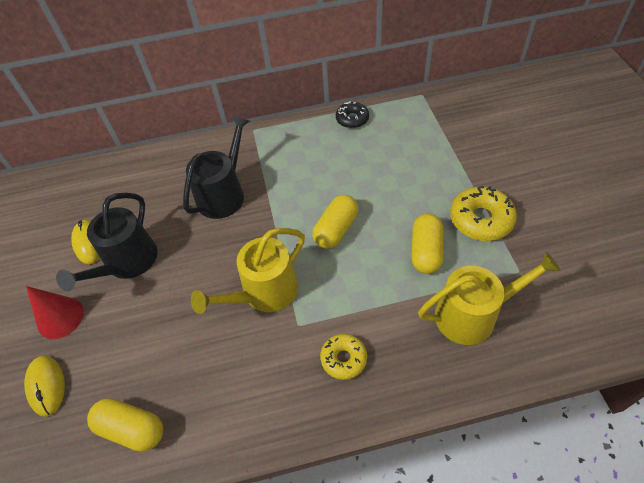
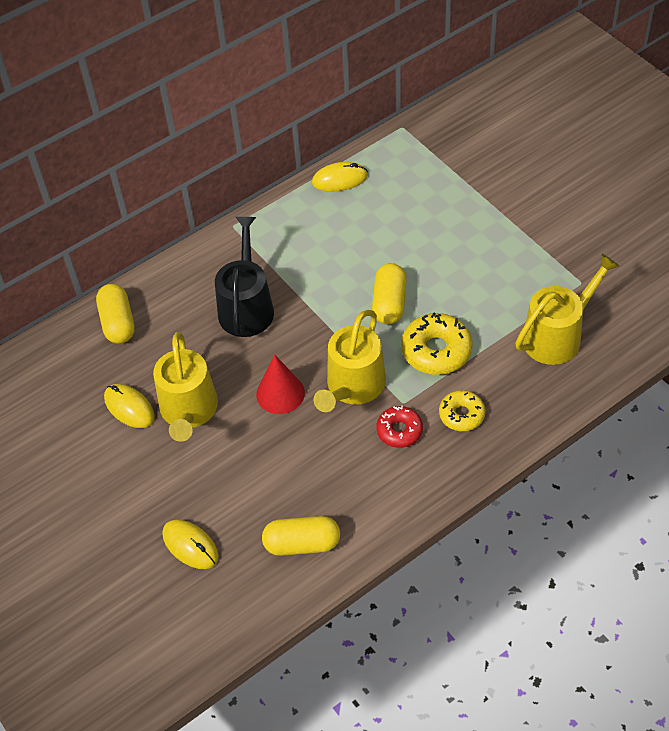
camera: 25 degrees left, 0 degrees up
(60, 317) = (155, 486): red cone -> red cone (280, 393)
(127, 262) = (188, 411): black watering can -> yellow watering can
(280, 351) = (399, 431): none -> red donut
(352, 119) = (340, 179): black donut -> yellow mouse
(425, 251) = (488, 294): yellow capsule -> yellow capsule (118, 323)
(481, 219) = (526, 246): yellow donut -> yellow donut (436, 350)

